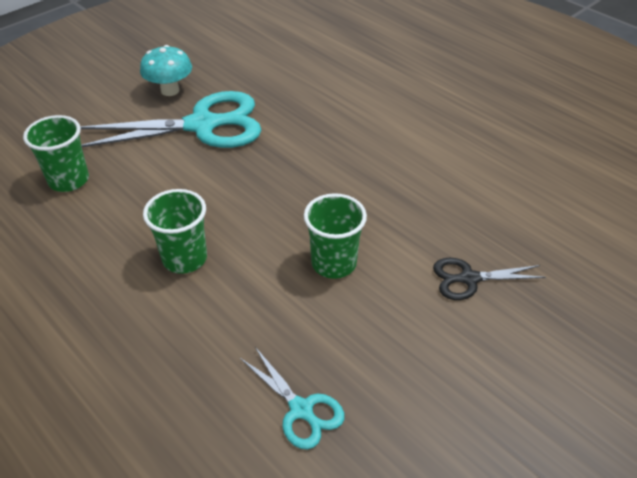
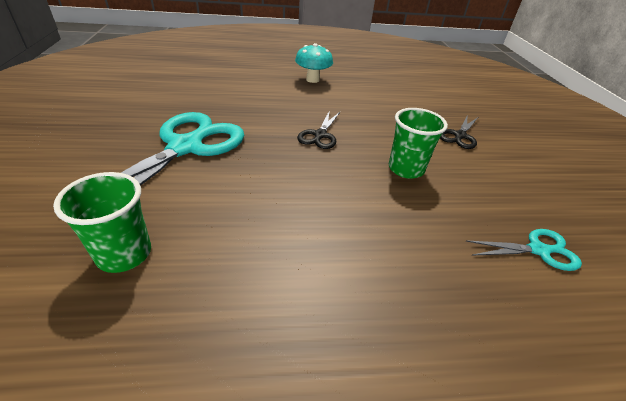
camera: 55 degrees left, 5 degrees down
(170, 90) = (114, 140): turquoise mushroom -> turquoise mushroom (312, 80)
(185, 258) = (330, 231): green cup -> none
(320, 180) = (320, 135): none -> black scissors

